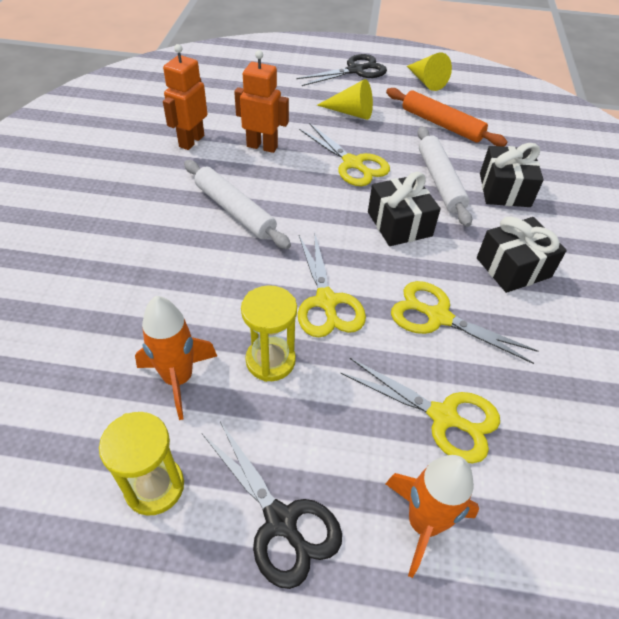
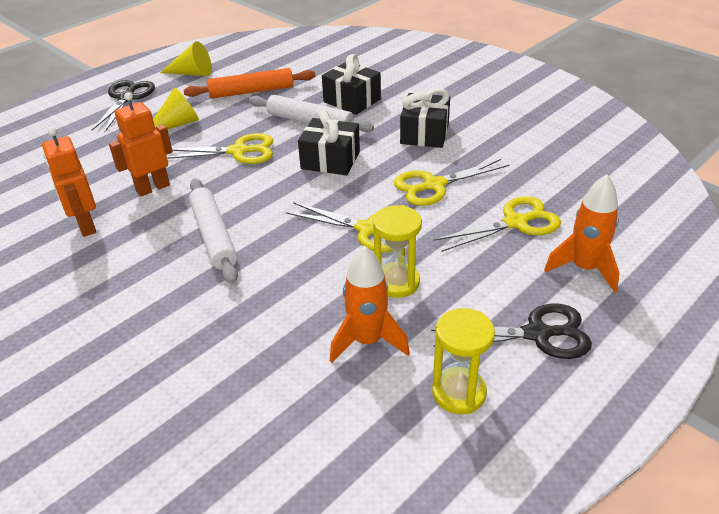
camera: 50 degrees left, 10 degrees down
(235, 211) = (214, 236): white rolling pin -> white rolling pin turned 75 degrees clockwise

